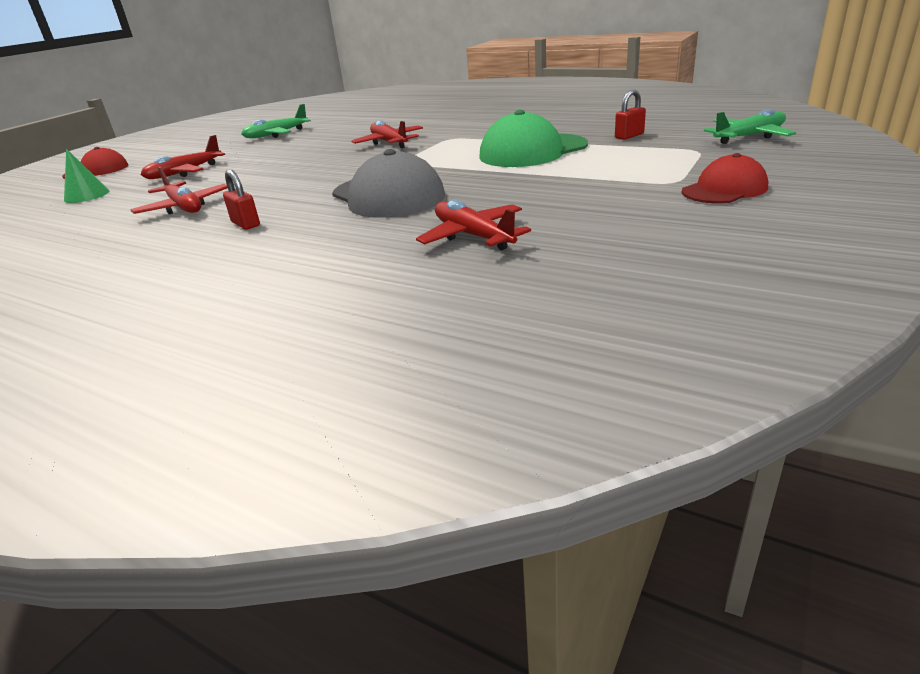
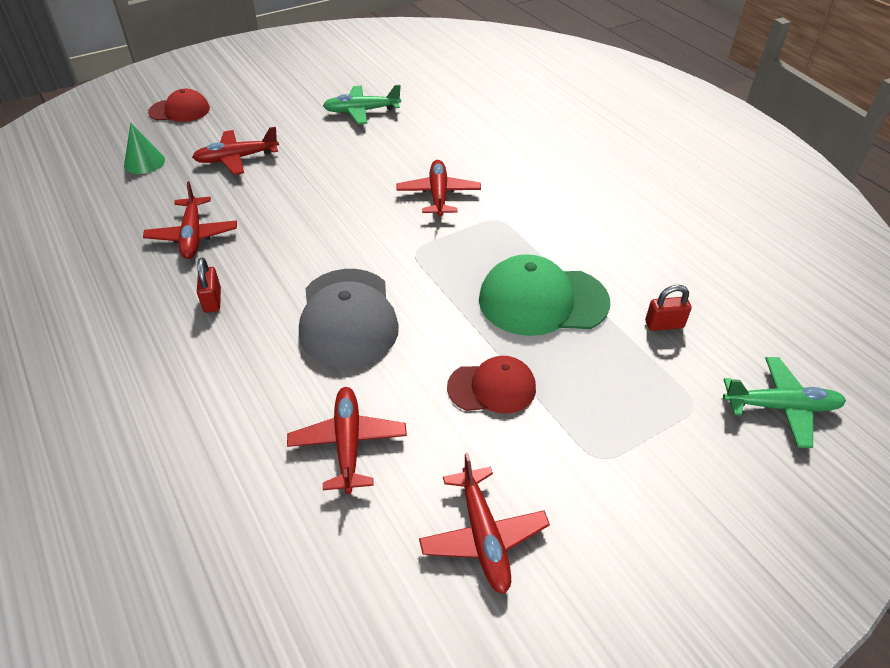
camera: 25 degrees right, 15 degrees up
(648, 231) = (483, 536): none -> red plane
(724, 189) = (627, 506): red cap -> red cap (492, 387)

